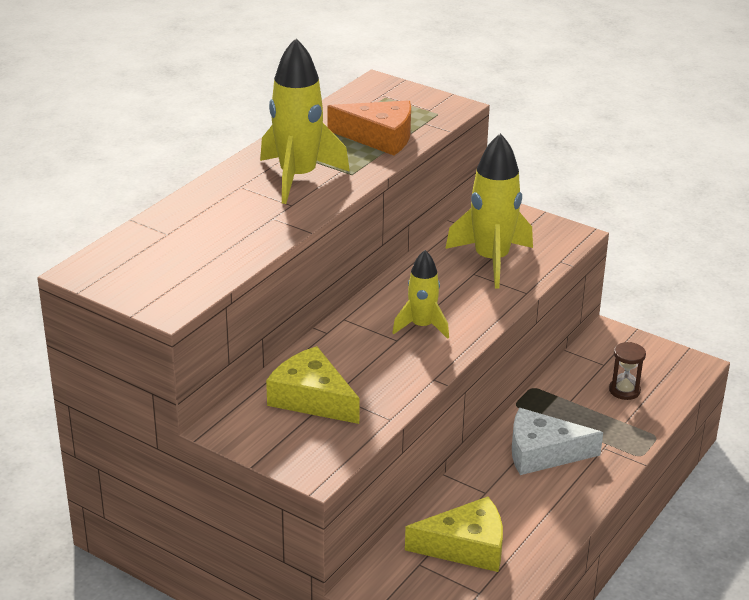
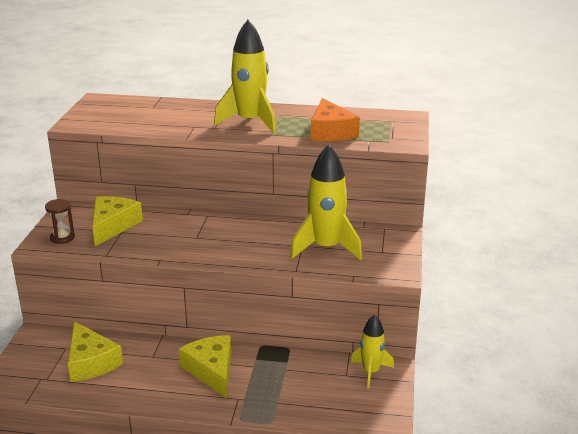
camera: 65 degrees right, 5 degrees down
(422, 326) = (218, 242): yellow rocket -> yellow rocket (371, 372)
(542, 453) = (212, 370): white cheese -> yellow cheese
(624, 390) = (319, 393): brown hourglass -> brown hourglass (62, 238)

